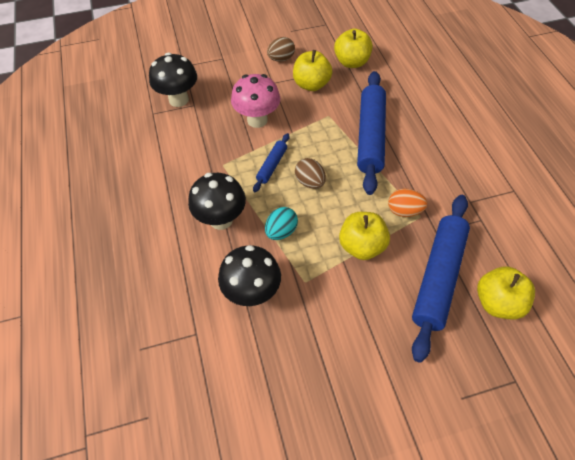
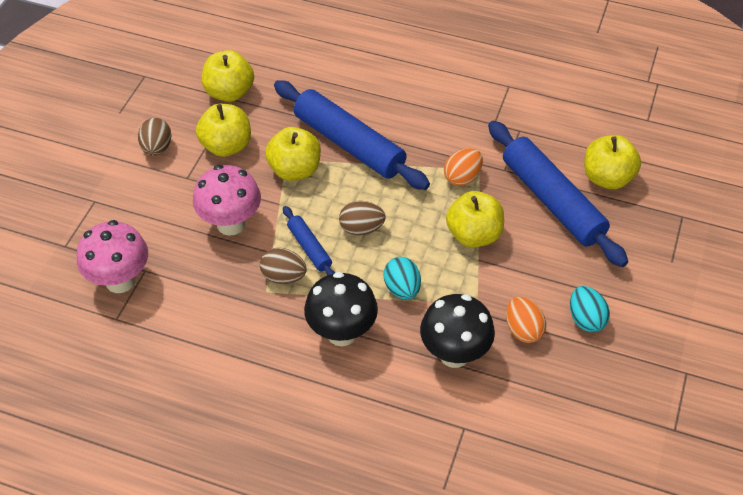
camera: 55 degrees left, 5 degrees down
(178, 99) = (120, 281): black mushroom -> pink mushroom
(240, 166) = (283, 276): none -> brown egg
(306, 324) = (523, 330): none -> orange egg
(324, 124) = (295, 170): none -> yellow apple
(350, 363) = (586, 319): none -> turquoise egg

